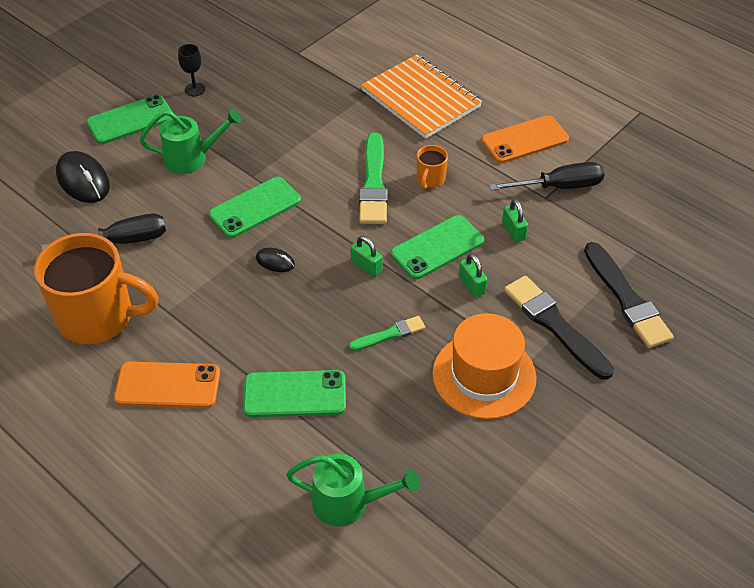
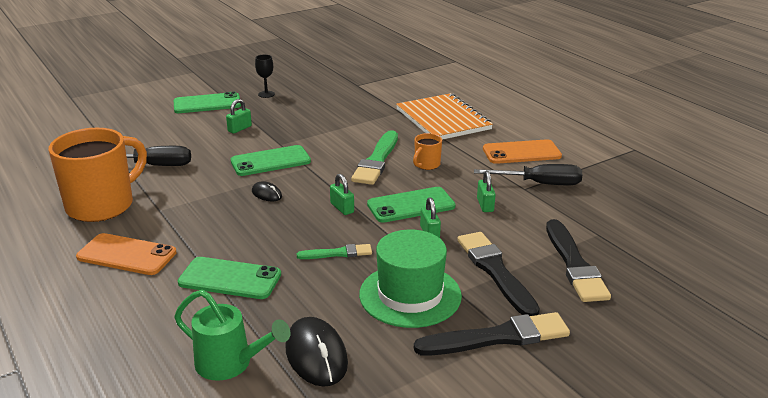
camera: 15 degrees right, 20 degrees down
(83, 180) = (149, 129): black mouse -> black mouse (316, 355)
(98, 317) = (102, 205): orange mug -> orange mug turned 75 degrees counterclockwise
(192, 158) = (239, 129): green watering can -> green padlock
(484, 375) = (410, 295): orange hat -> green hat
(584, 410) = (497, 337): none -> black brush

